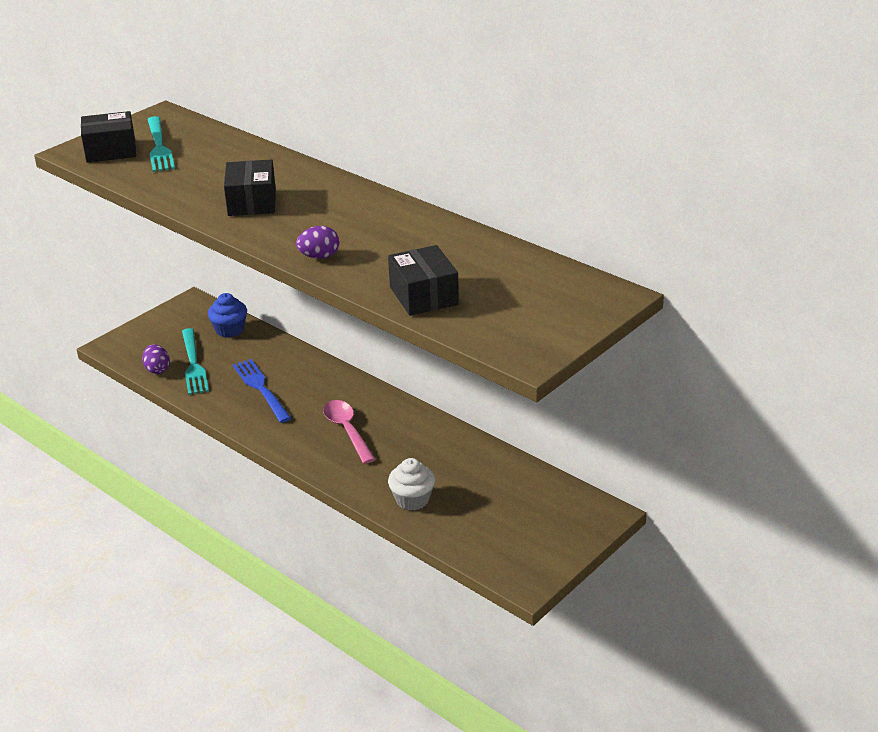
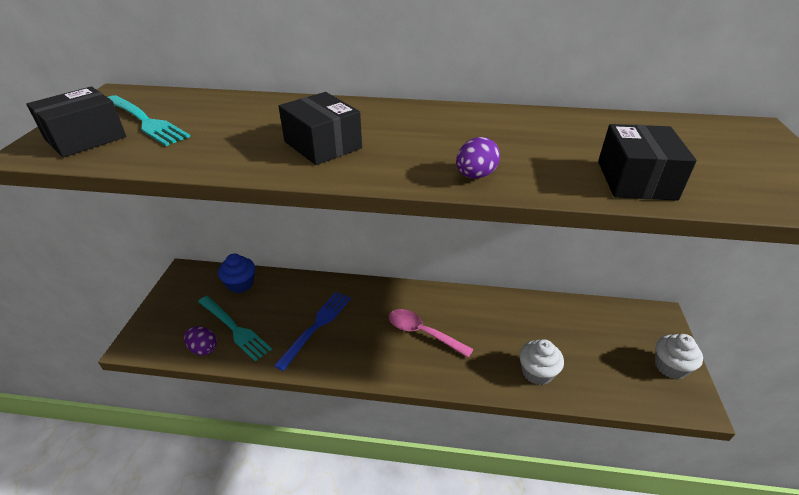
camera: 35 degrees left, 5 degrees up
(261, 389) = (316, 326): blue fork -> blue fork turned 90 degrees clockwise
(424, 296) = (636, 180): black box -> black box turned 60 degrees clockwise
(547, 550) = (670, 366): none -> white cupcake

